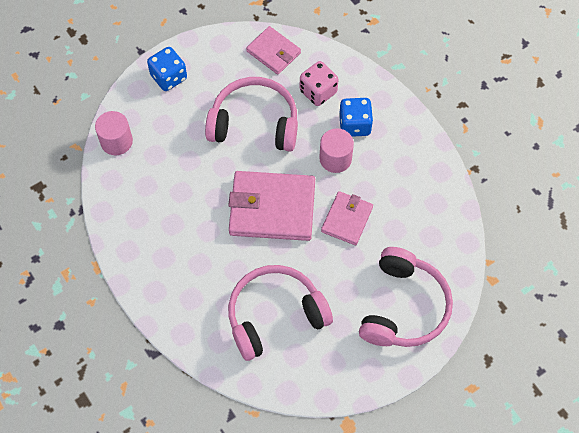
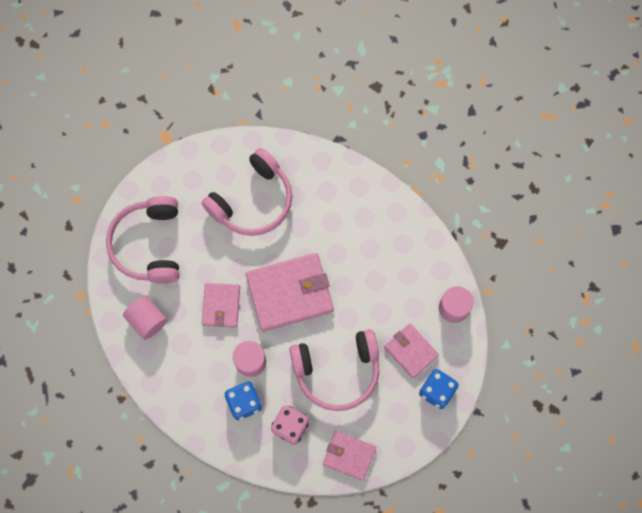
camera: 160 degrees right, 10 degrees up
(176, 117) = (411, 351): none -> pink wallet
(428, 230) = (147, 320): none -> pink cylinder

